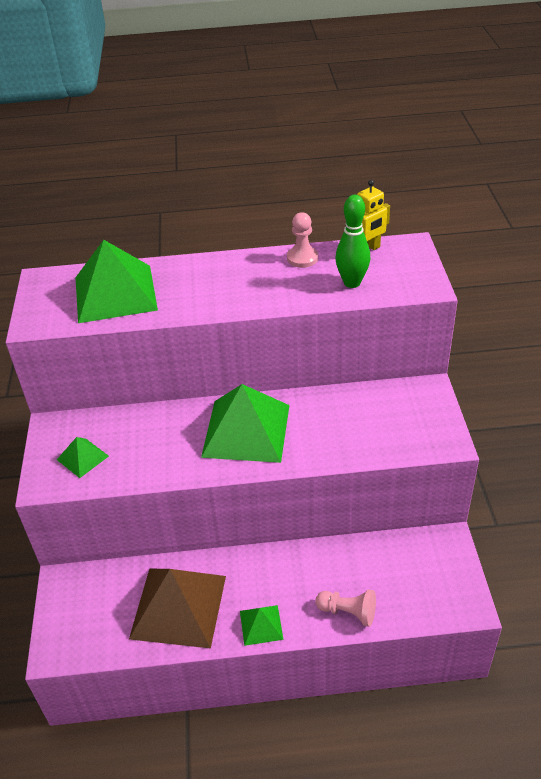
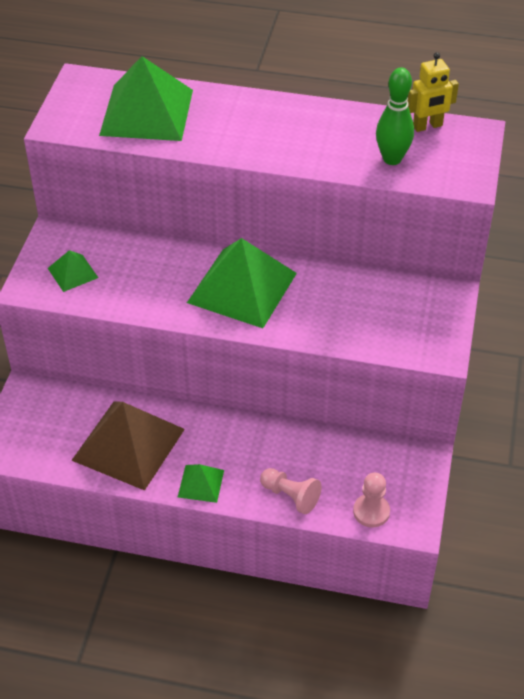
camera: 15 degrees right, 5 degrees up
(302, 258) = (353, 119): pink pawn -> pink pawn (371, 511)

